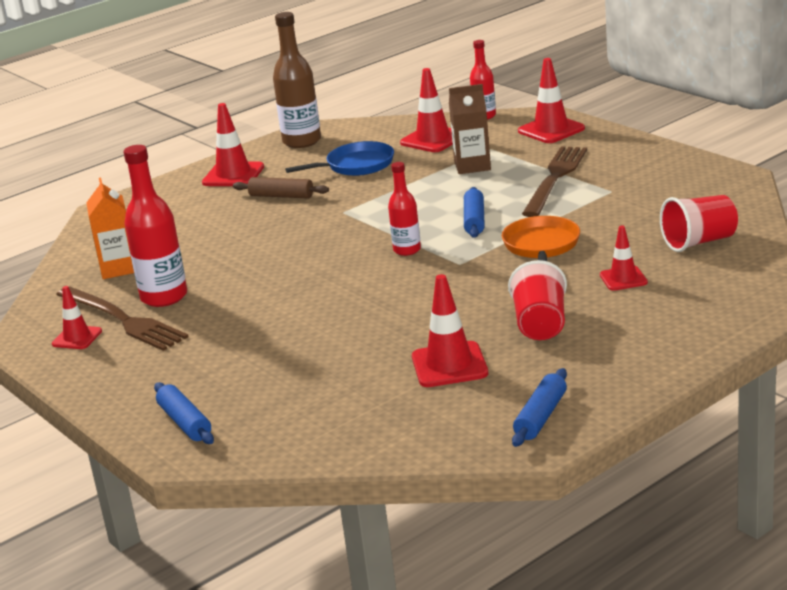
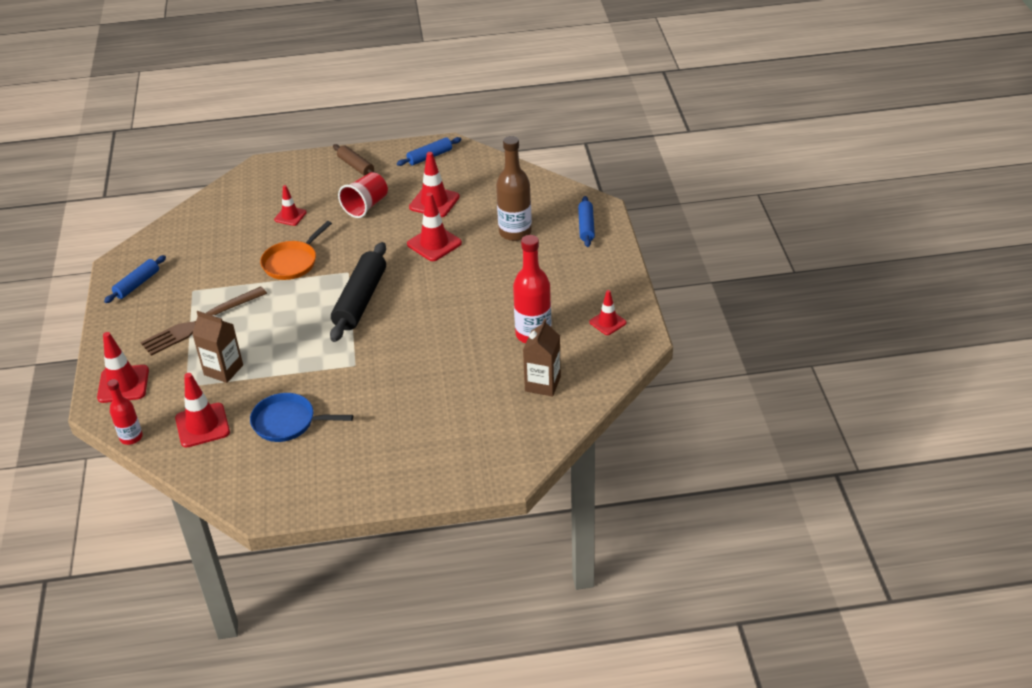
camera: 150 degrees left, 15 degrees up
(119, 268) = (542, 384): orange carton -> brown carton
(122, 320) = (571, 325): brown fork -> none
(233, 175) = (379, 468): red traffic cone -> red traffic cone (434, 244)
(281, 196) = (373, 411): brown rolling pin -> brown rolling pin (356, 166)
(302, 141) = (285, 491): brown bottle -> brown bottle (515, 232)
(407, 250) = (361, 300): red bottle -> black rolling pin
(474, 220) = (294, 307): blue rolling pin -> blue rolling pin (137, 284)
(699, 242) = (220, 222): red cup -> none

